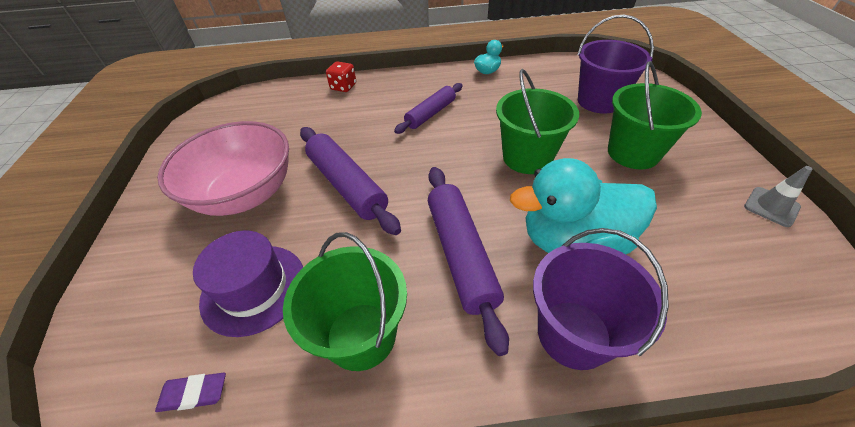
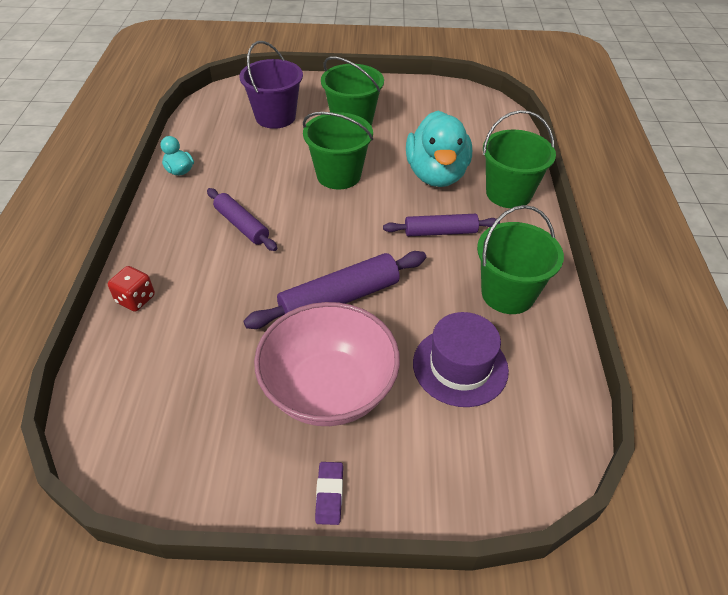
camera: 85 degrees left, 0 degrees up
(194, 393) = (555, 394): purple eraser -> purple eraser (329, 494)
(461, 254) = (440, 232): purple rolling pin -> purple rolling pin, size x0.65
(573, 334) = (508, 193): purple bucket -> green bucket
(771, 207) = (421, 89): grey traffic cone -> none

